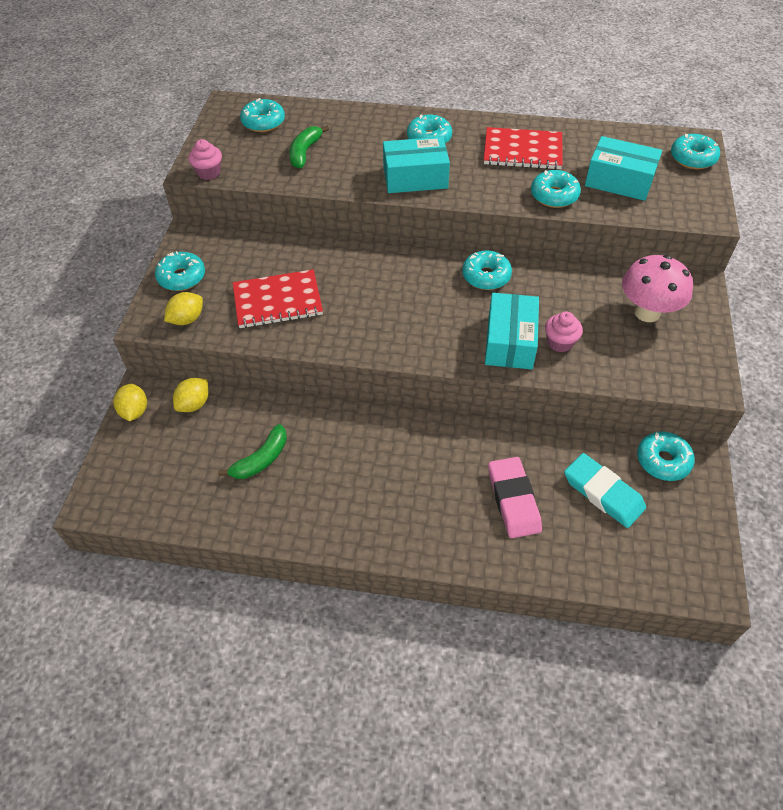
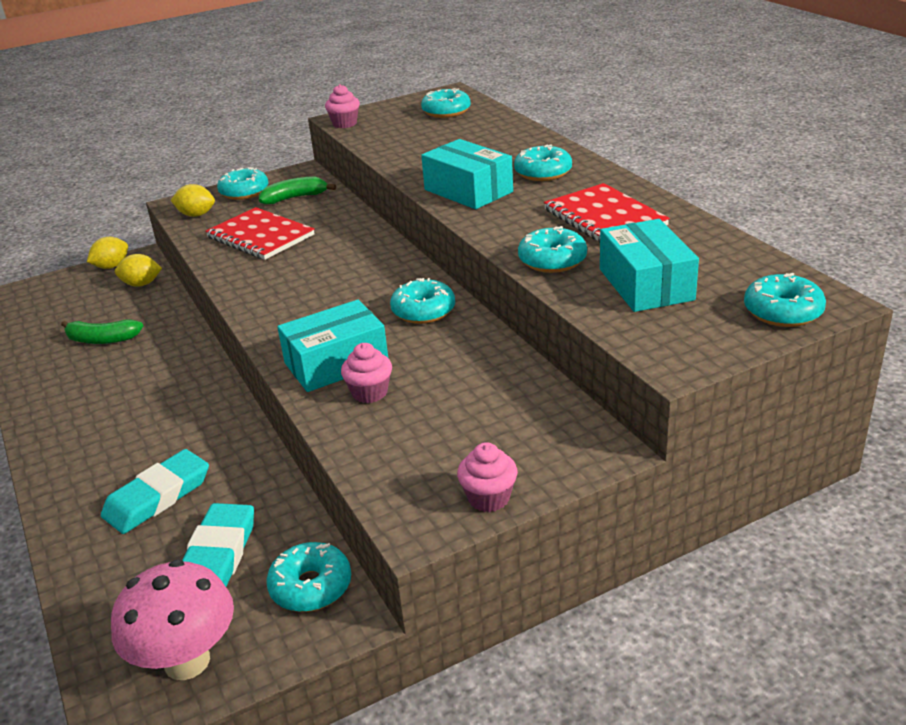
camera: 55 degrees right, 20 degrees down
(304, 152) = (430, 140): green banana -> green banana (295, 198)
(513, 500) = (158, 497): pink eraser -> turquoise eraser
(647, 312) = (496, 430): pink mushroom -> pink mushroom (187, 661)
(706, 346) = (489, 498): none -> pink cupcake

